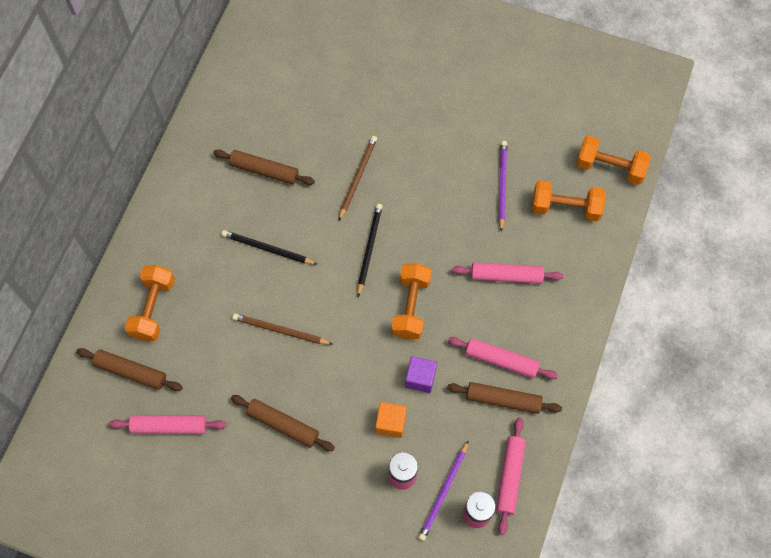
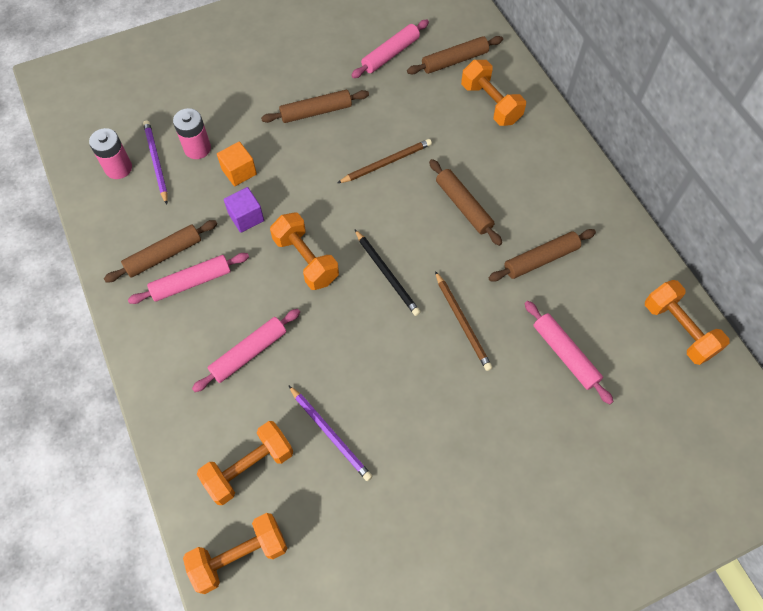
camera: 135 degrees right, 5 degrees down
(241, 63) = (678, 330): none -> orange dumbbell
(268, 249) = (463, 206): black pencil -> brown rolling pin
(510, 476) = (112, 209): pink rolling pin -> pink rolling pin (565, 354)

